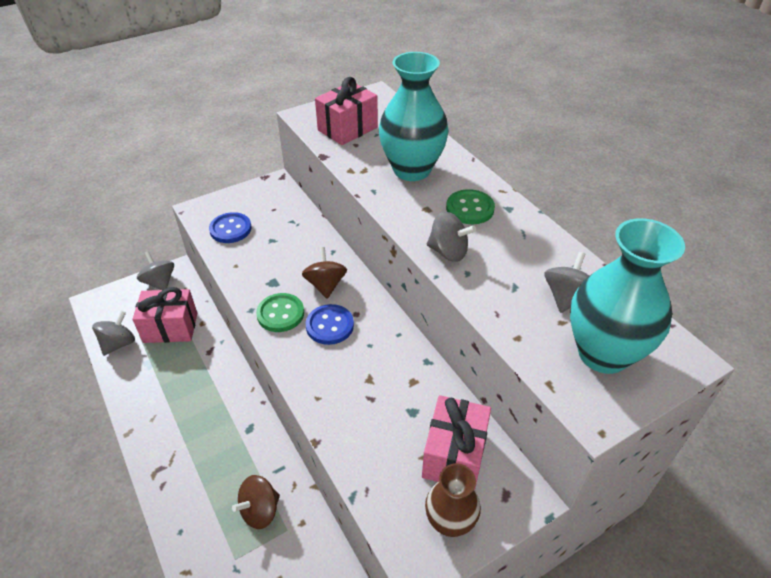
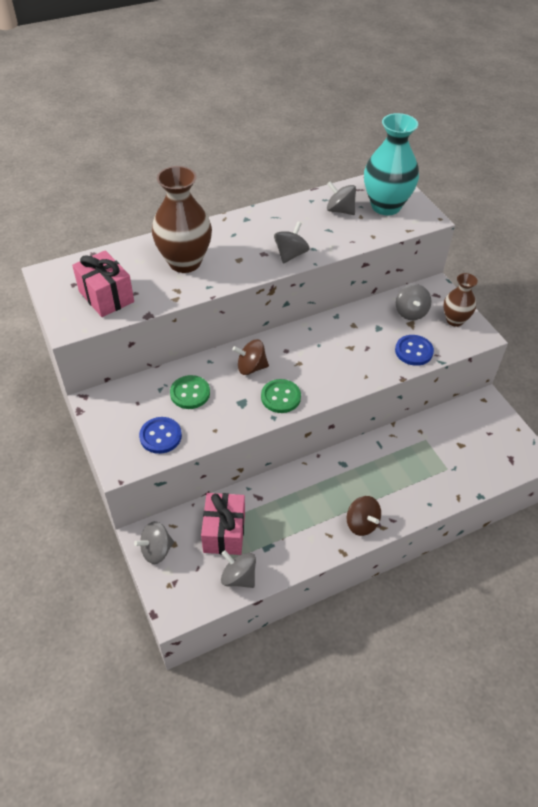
camera: 85 degrees left, 5 degrees up
(260, 510) = (412, 455): brown spinning top -> brown spinning top (361, 523)
(329, 326) = (297, 366): blue button -> blue button (413, 351)
(412, 170) = (185, 262): turquoise vase -> brown vase
(454, 455) = (410, 312): pink gift -> grey spinning top
(470, 208) = (243, 237): green button -> green button (190, 393)

